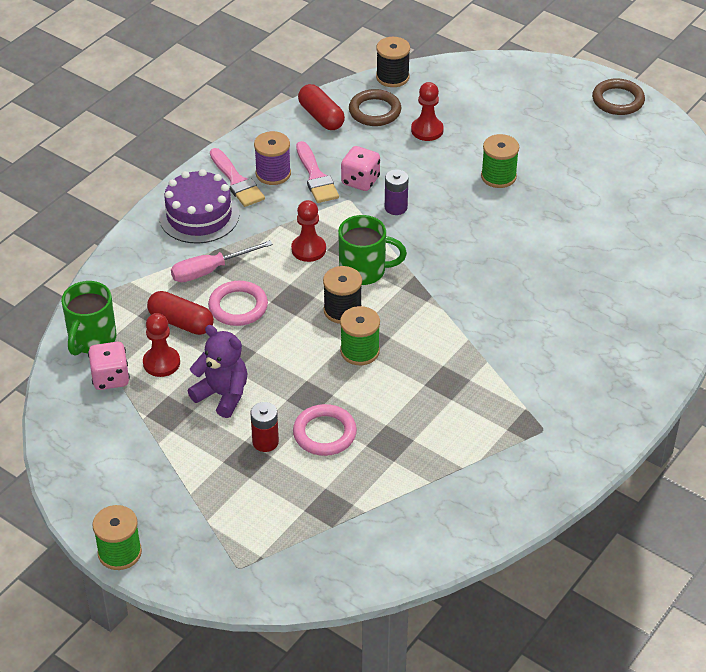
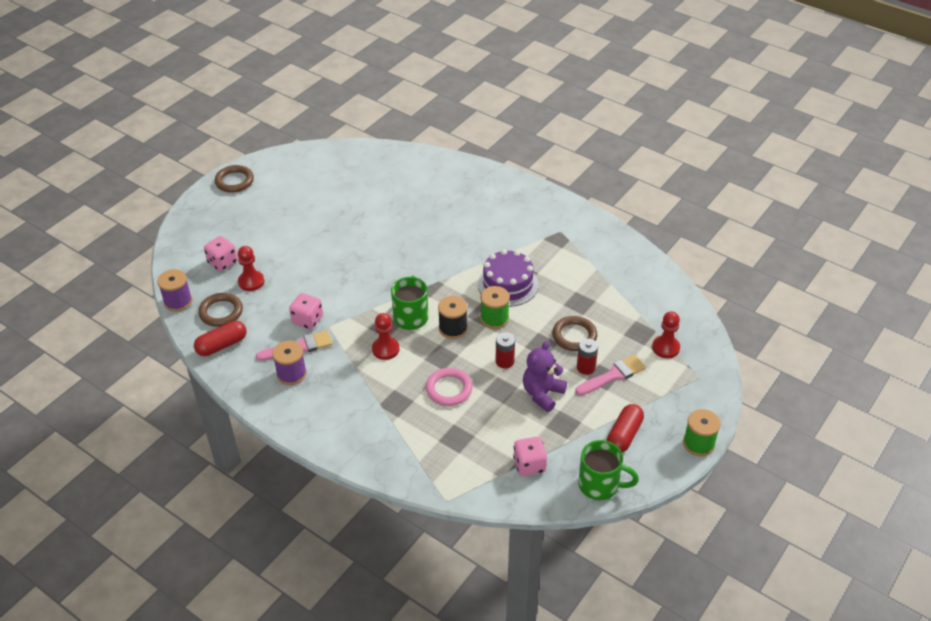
camera: 90 degrees left, 0 degrees up
(91, 340) = (487, 482): green mug -> green mug (600, 485)
(161, 363) = (511, 433): red pawn -> red pawn (665, 348)
(181, 322) = (466, 424): red capsule -> red capsule (624, 435)
(199, 216) = (340, 420): purple cake -> purple cake (508, 284)
(210, 270) = (407, 409): pink screwdriver -> none
(237, 181) = (298, 397): pink brush -> pink brush (613, 375)
(281, 360) = (504, 361): none -> red battery
(324, 433) = (574, 336): pink ring -> brown ring
(392, 77) = (178, 301): black spool -> purple spool
(396, 207) = (341, 300): purple battery -> none
(460, 104) = (222, 262): none -> pink dice
(498, 176) = (312, 244): green spool -> none

